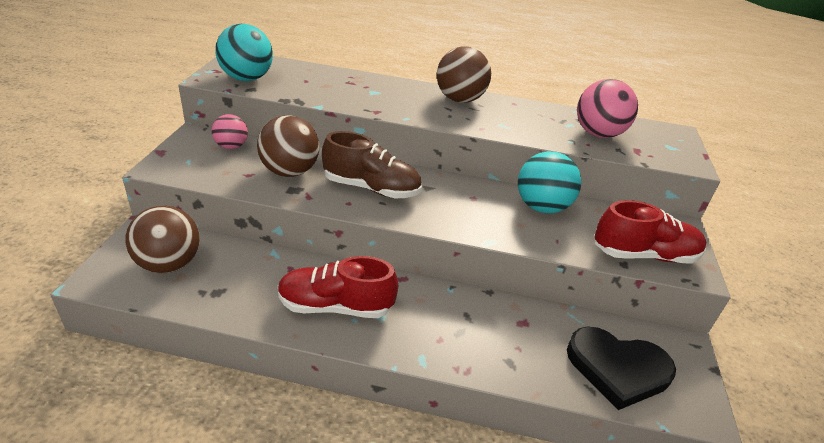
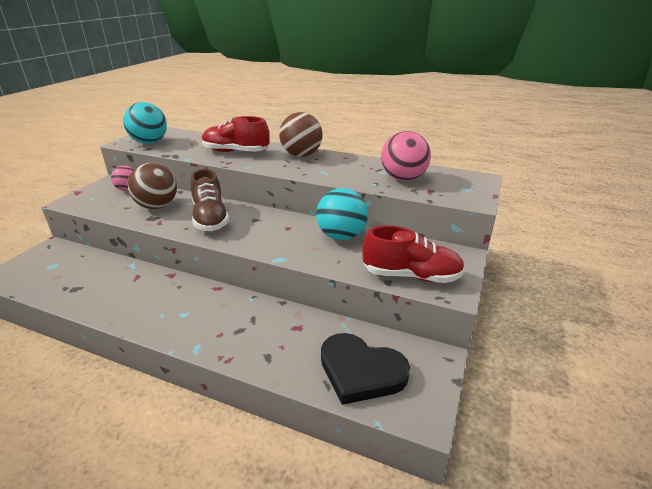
camera: 15 degrees right, 5 degrees down
(169, 264) = (55, 268): brown ball -> none
(335, 306) = (153, 304): red shoe -> red shoe (236, 152)
(371, 188) = (210, 219): brown shoe -> brown shoe turned 45 degrees clockwise

